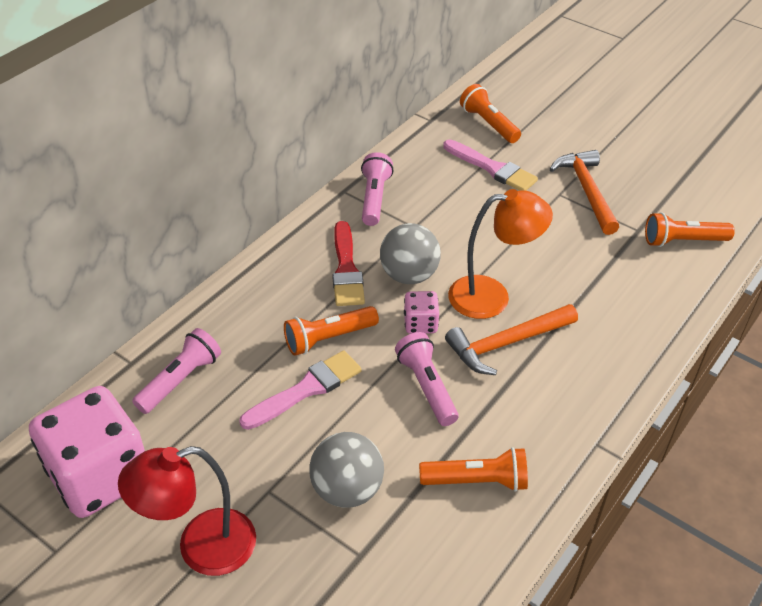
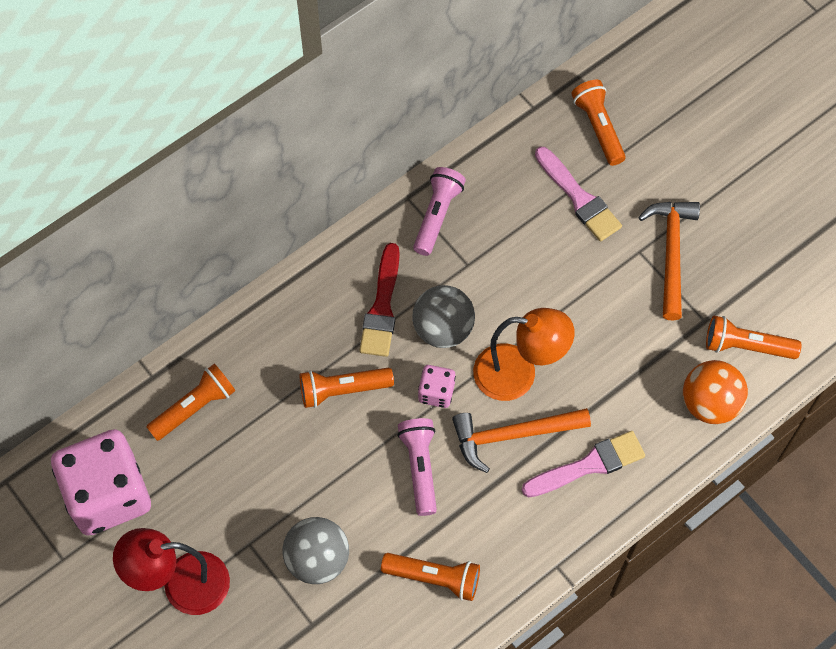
camera: 15 degrees right, 20 degrees up
(181, 380) = (195, 407): pink flashlight -> orange flashlight
(306, 389) = (307, 444): pink brush -> pink brush (588, 465)
(673, 286) = (709, 403): none -> orange ball

